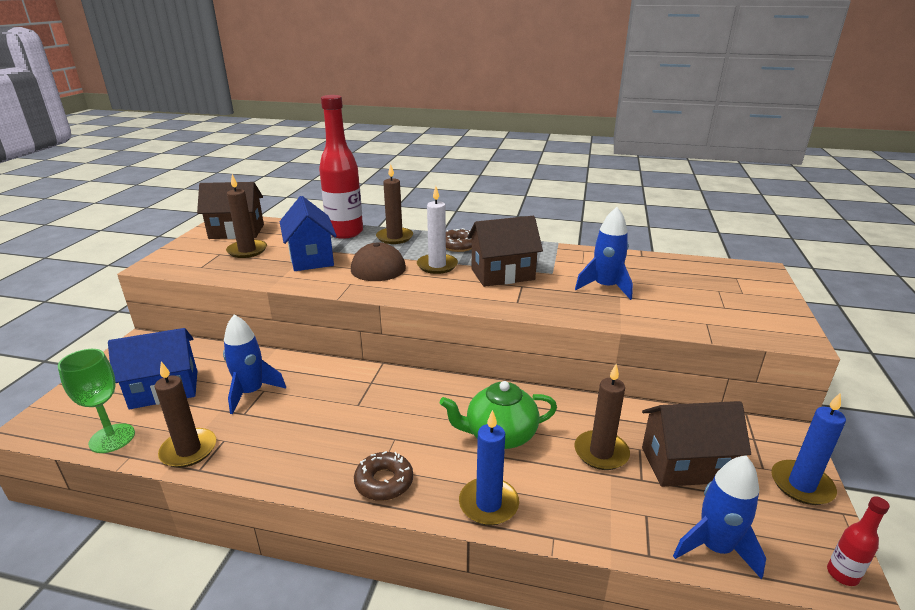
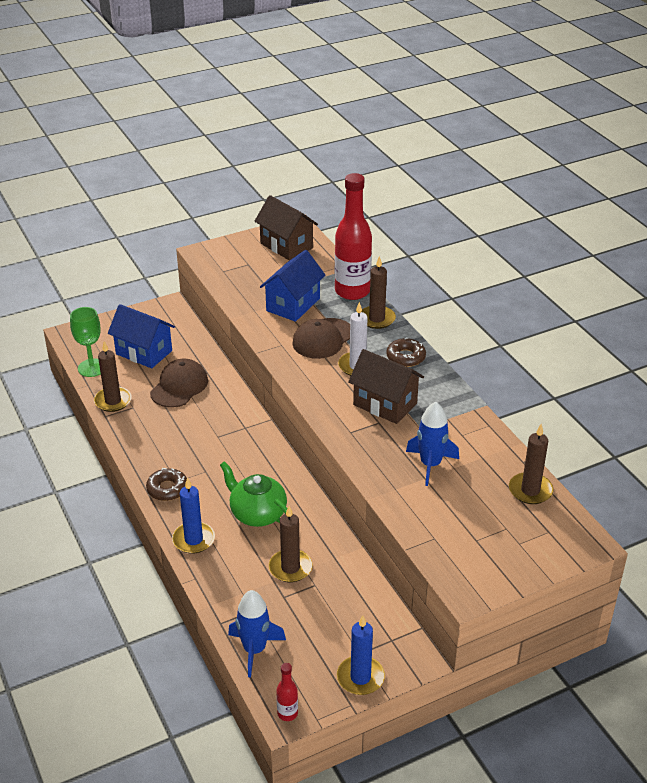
camera: 50 degrees right, 10 degrees up
(247, 251) = (267, 271): brown candle -> brown candle (530, 490)
(251, 392) = (179, 386): blue rocket -> brown cap
(685, 464) = (321, 612): brown house -> none

